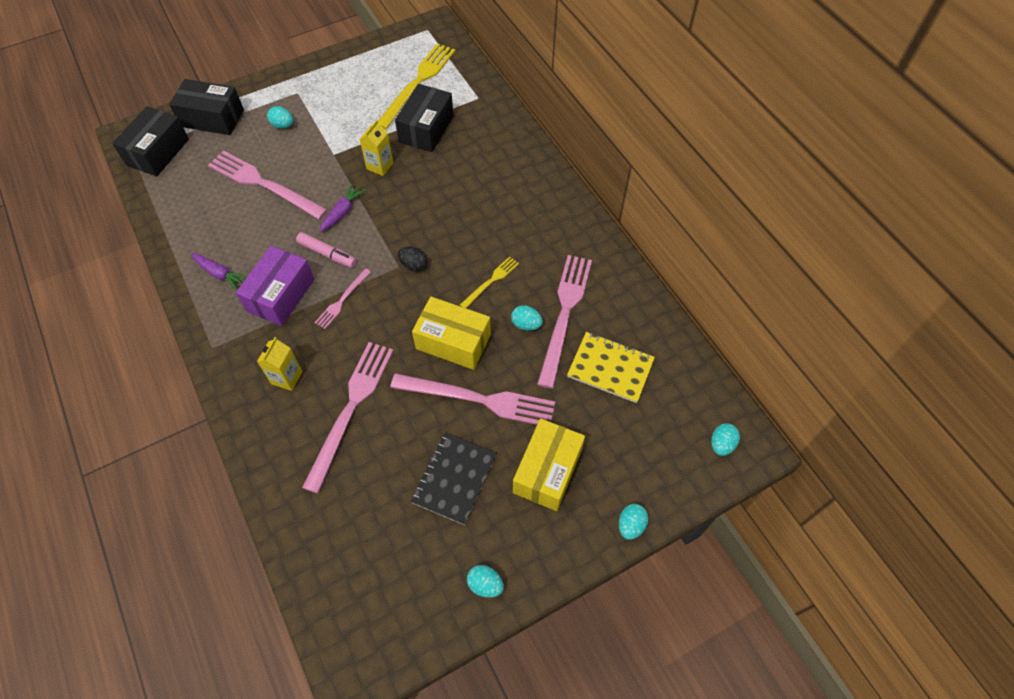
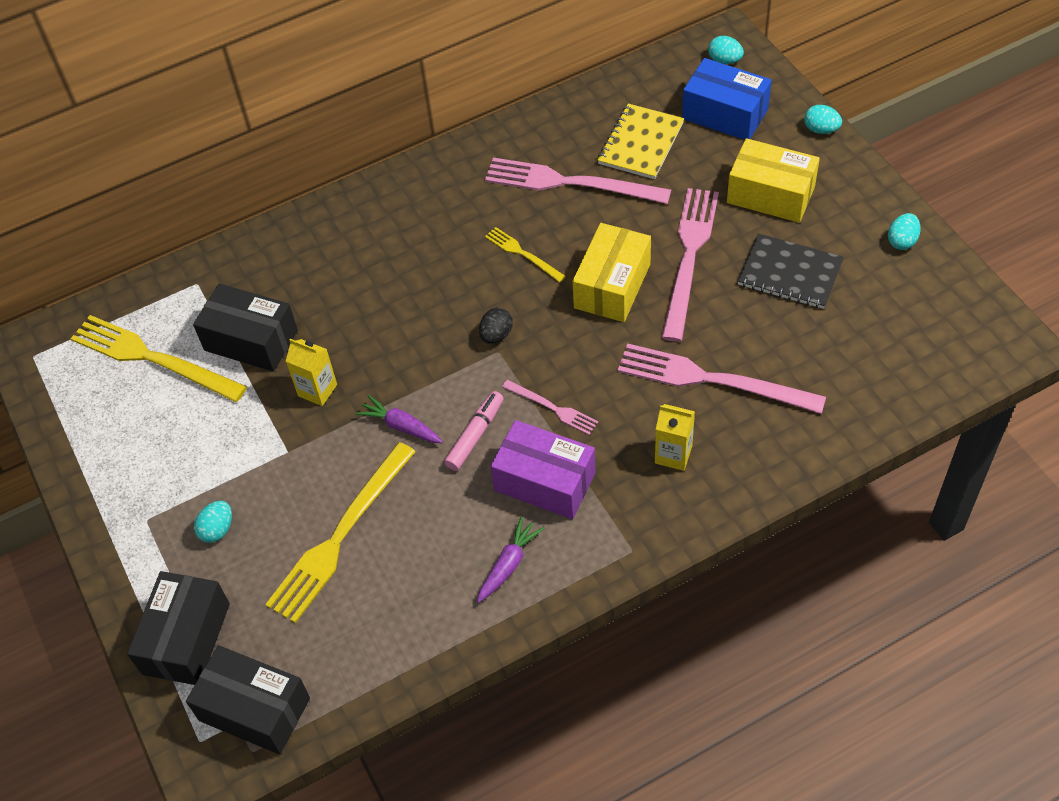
camera: 85 degrees left, 5 degrees down
(264, 184) = (340, 536): pink fork -> yellow fork
(526, 324) = (585, 218): turquoise egg -> none
(649, 439) = (725, 114): none -> blue box

